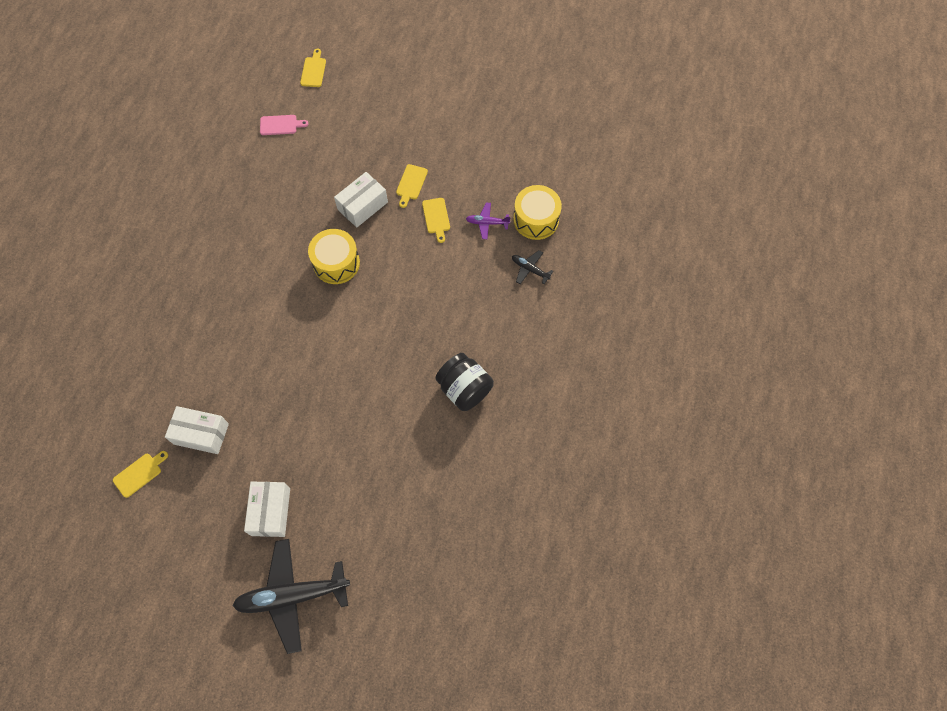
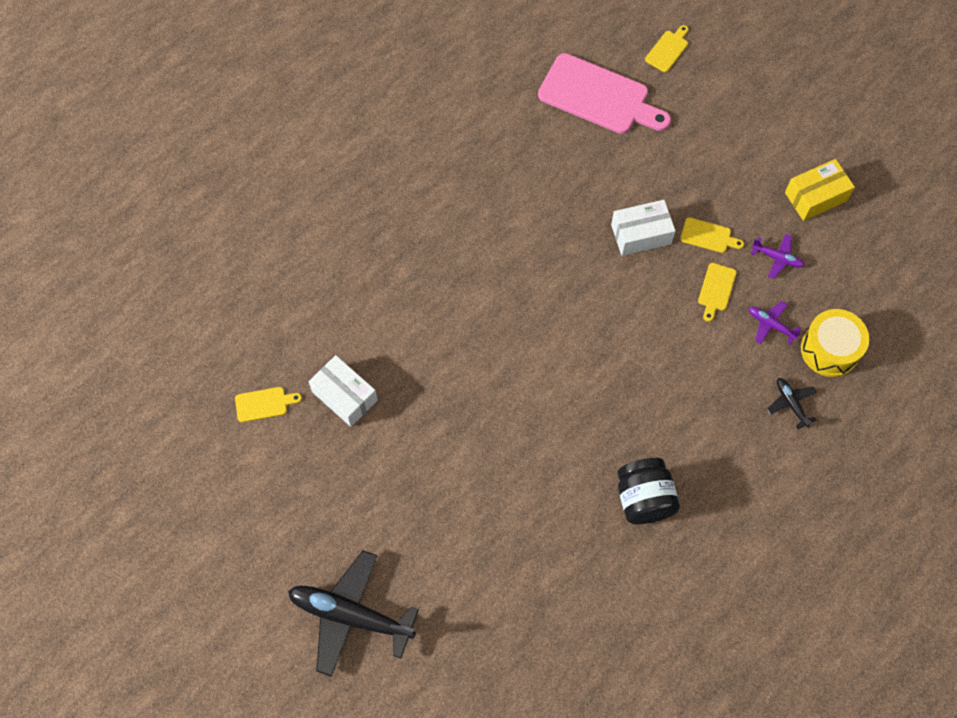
camera: 30 degrees right, 0 degrees up
(270, 511) = (373, 516): white box -> none
(280, 125) = (598, 96): pink cutting board -> pink cutting board, size x2.24
(336, 263) = (578, 285): yellow drum -> none
(411, 184) = (708, 236): yellow cutting board -> yellow cutting board turned 120 degrees counterclockwise
(467, 176) = (777, 258): none -> purple plane
(470, 122) = (815, 197): none -> yellow box

